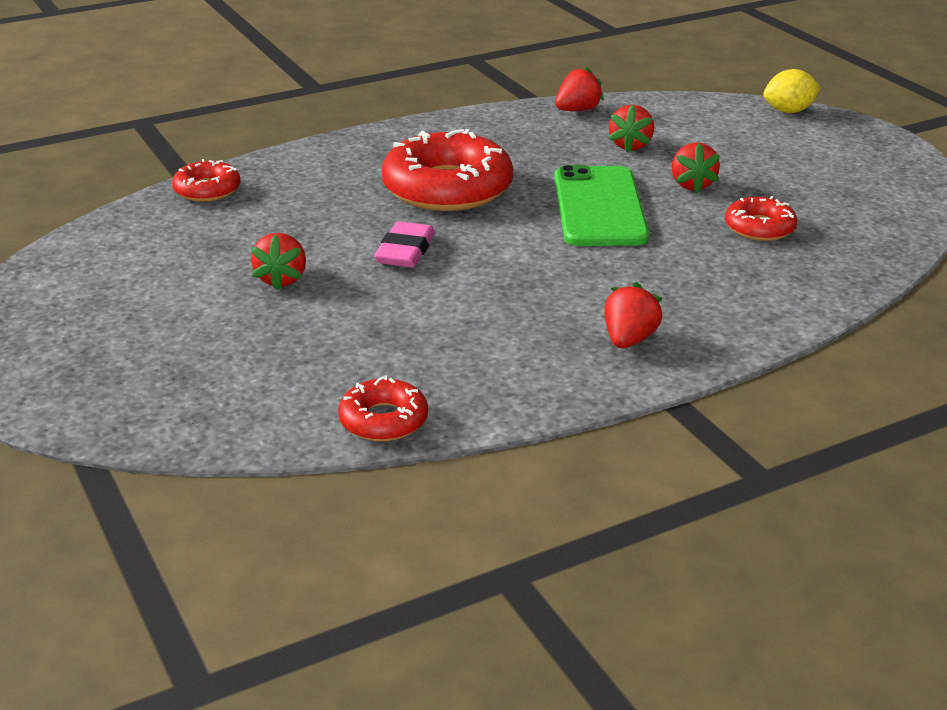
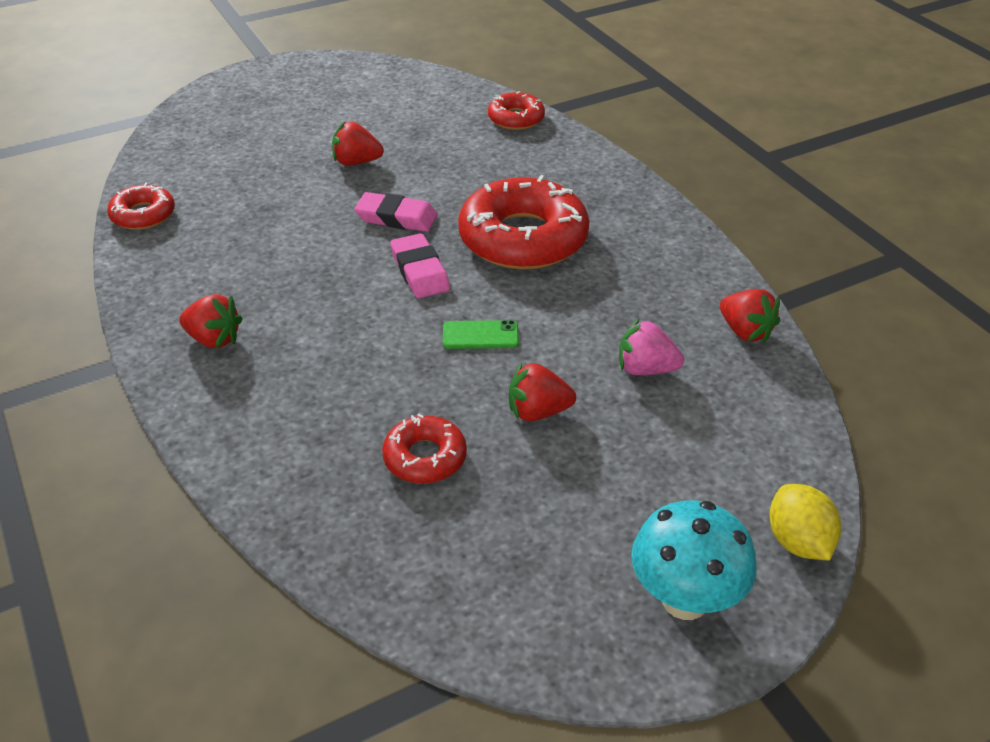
camera: 90 degrees right, 10 degrees up
(503, 236) = (420, 271): none -> pink eraser
(599, 207) = (480, 335): green phone -> green phone, size x0.44
(630, 145) = (645, 369): red strawberry -> pink strawberry
(853, 145) = (684, 600): none -> turquoise mushroom

